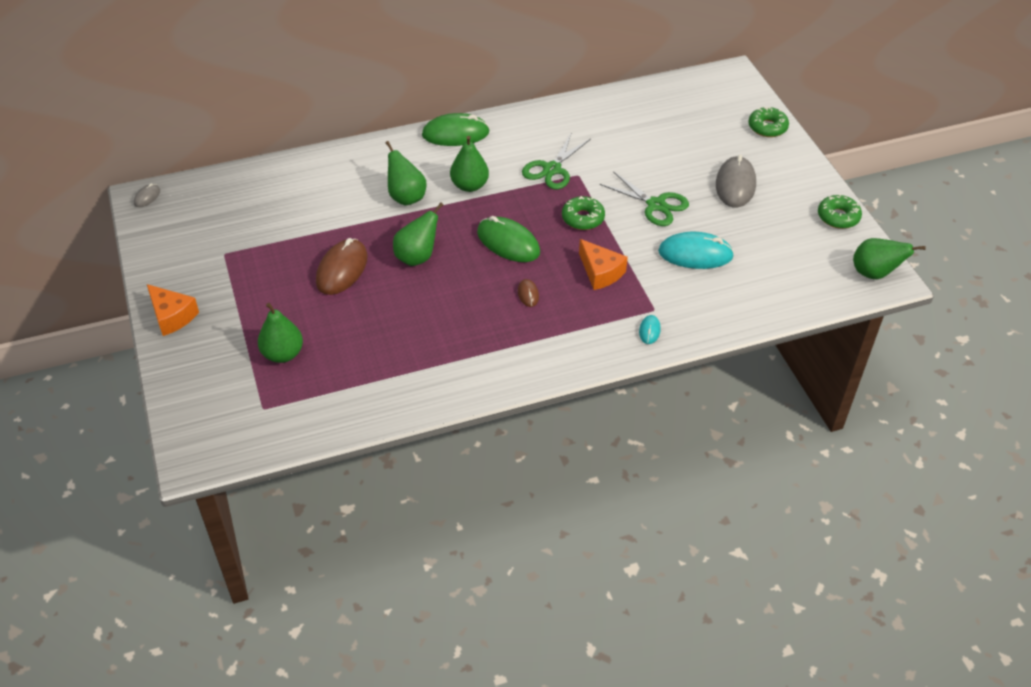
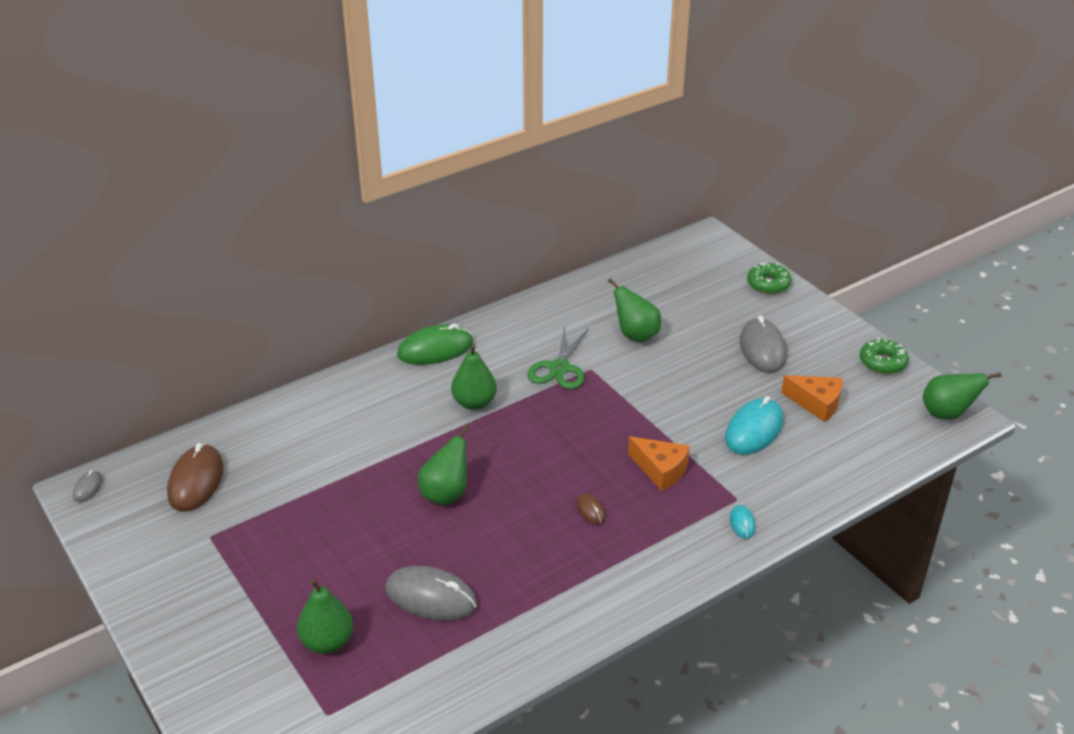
camera: 15 degrees left, 10 degrees down
(172, 316) = (169, 625): orange cheese -> orange cheese (816, 403)
(342, 269) = (362, 526): brown mouse -> brown mouse (196, 481)
(374, 337) = (431, 597): none -> grey mouse
(406, 197) = (406, 429): green pear -> green pear (636, 335)
(508, 242) = (544, 457): green mouse -> none
(583, 218) = (616, 415): green donut -> none
(656, 205) = (688, 385): green scissors -> none
(695, 254) = (754, 430): turquoise mouse -> turquoise mouse turned 45 degrees counterclockwise

